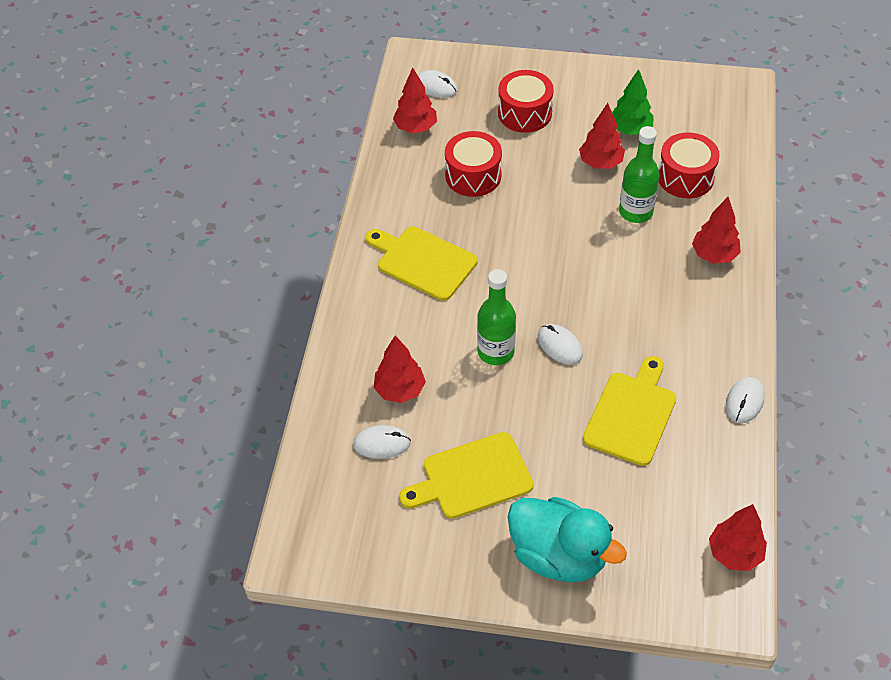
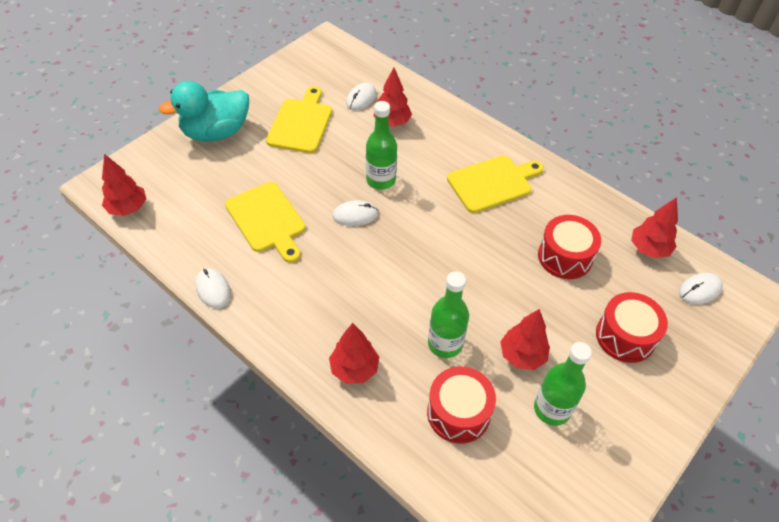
camera: 120 degrees right, 0 degrees up
(630, 130) = (552, 409): green tree -> green bottle

